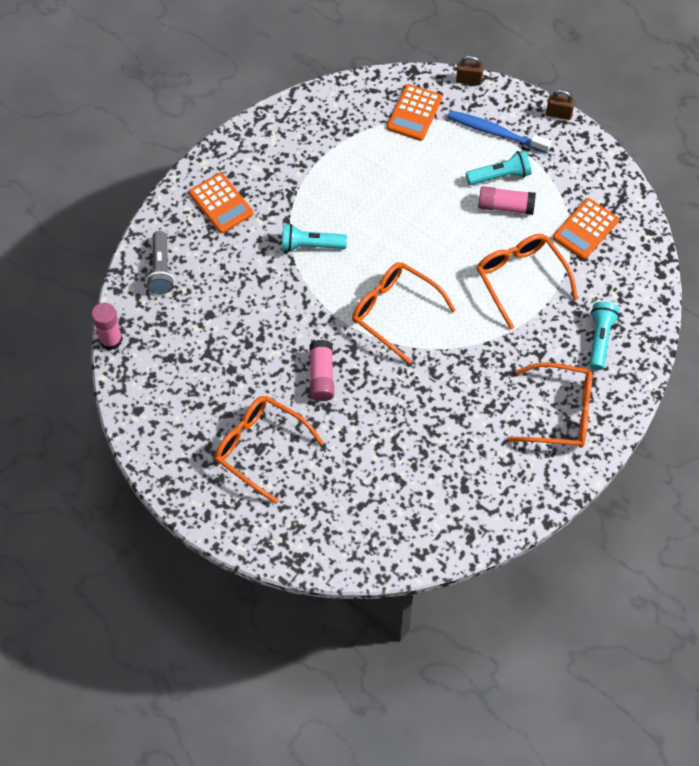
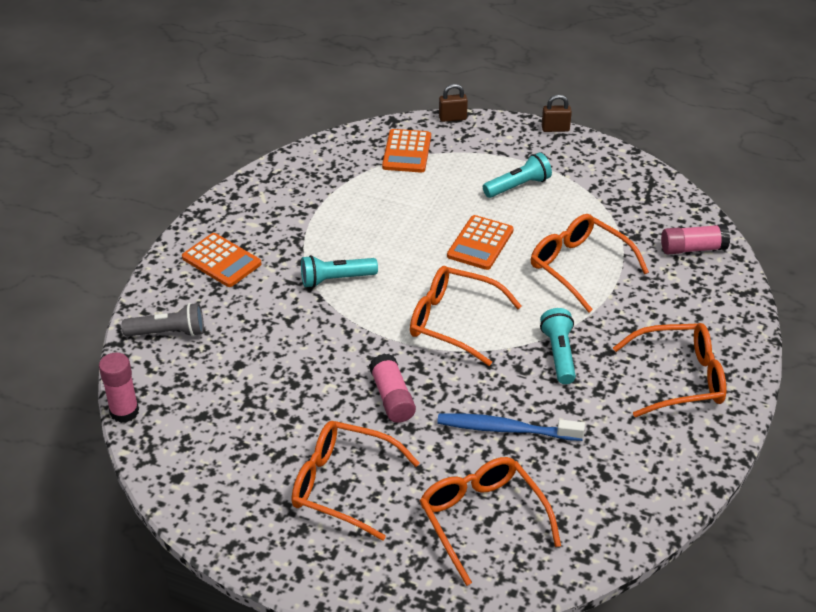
camera: 15 degrees left, 20 degrees down
(161, 269) = (168, 332): grey flashlight -> grey flashlight turned 75 degrees counterclockwise
(356, 504) = (482, 520): none -> orange glasses
(495, 132) = (497, 153): blue toothbrush -> blue toothbrush (505, 429)
(505, 206) = (535, 210): pink glue stick -> pink glue stick (693, 249)
(585, 229) = (627, 214): orange calculator -> orange calculator (480, 243)
(600, 339) = (689, 303): turquoise flashlight -> turquoise flashlight (559, 354)

